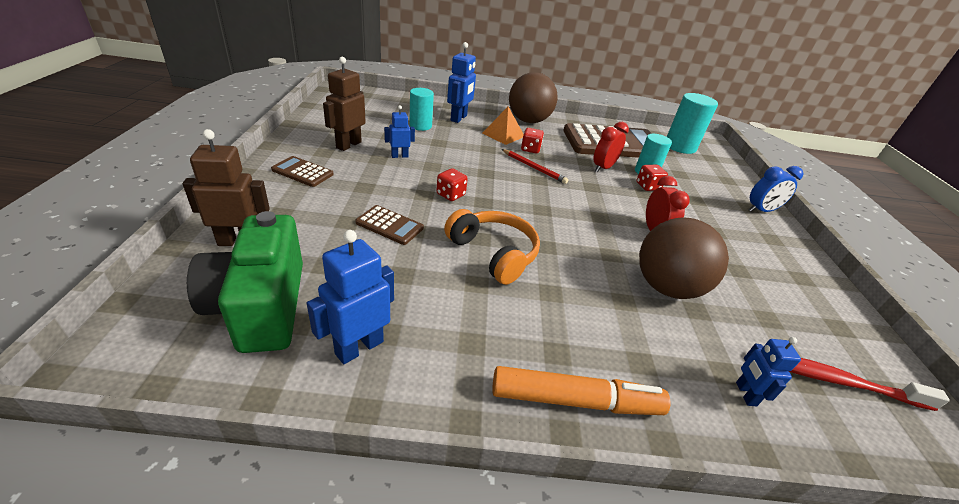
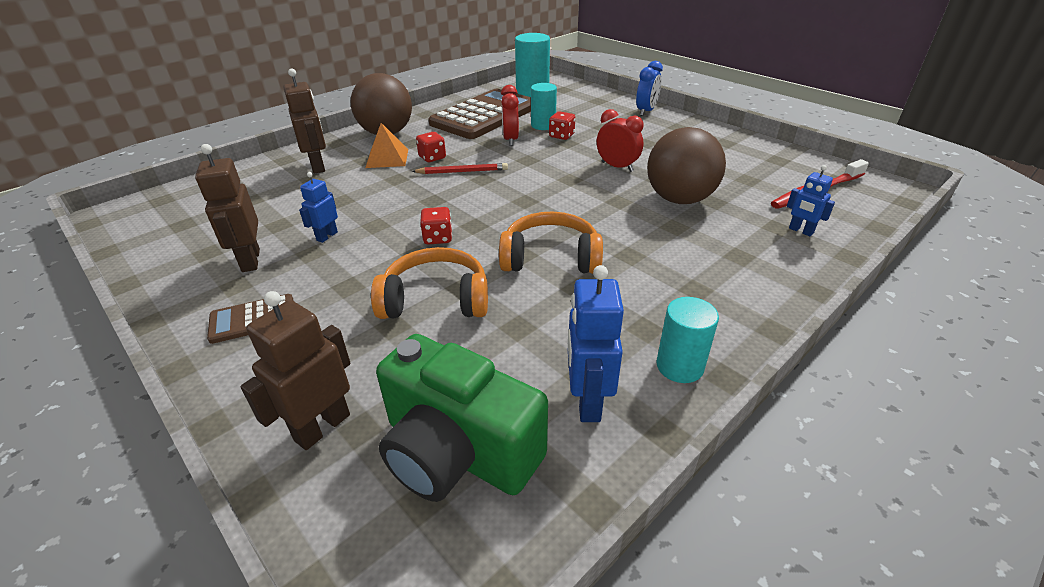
camera: 40 degrees left, 0 degrees up
(389, 225) = (436, 299): brown calculator -> orange headphones
(420, 126) = (292, 196): turquoise cylinder -> turquoise cylinder (679, 366)
(459, 118) = (318, 166): blue robot -> brown robot
(575, 401) = (749, 307): orange marker -> none

